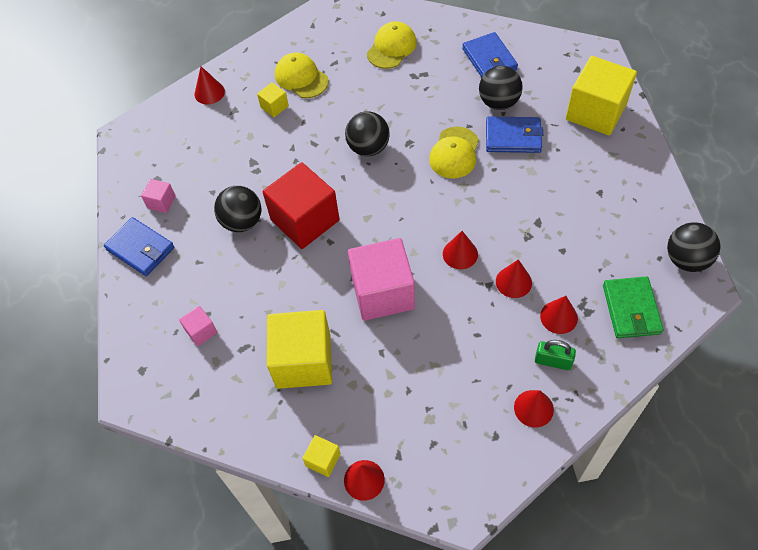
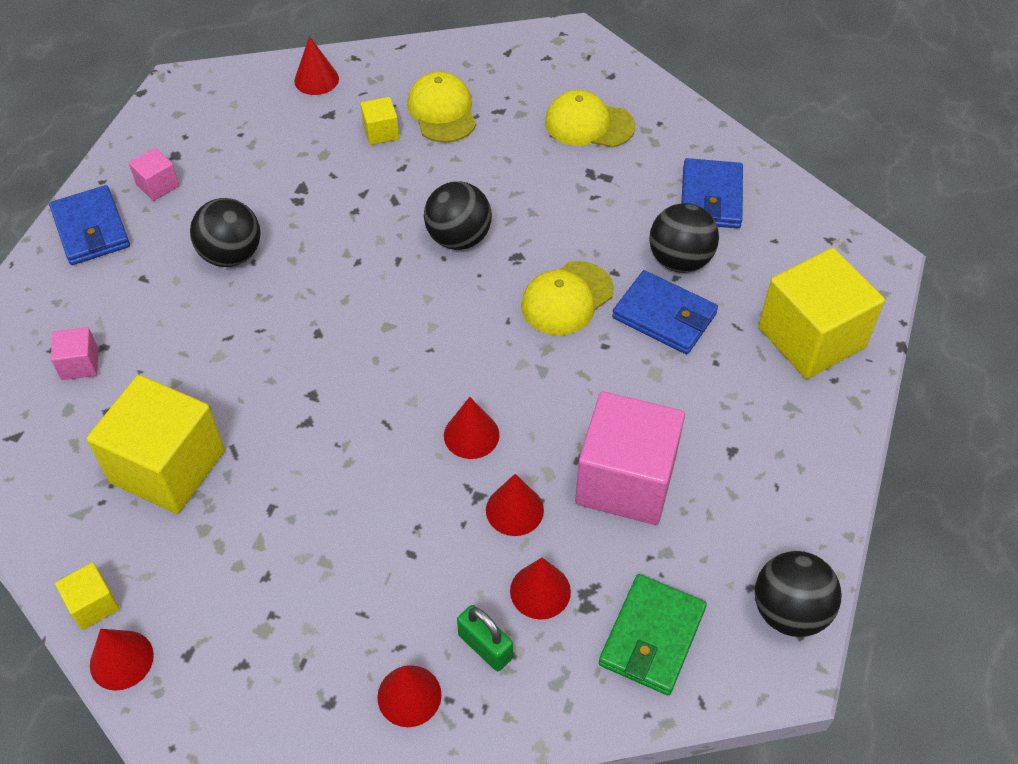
camera: 25 degrees right, 5 degrees down
(305, 220) = (308, 291): red cube -> none
(382, 293) = (332, 433): pink cube -> pink cube (625, 480)
(391, 47) = (589, 124): yellow cap -> yellow cap turned 135 degrees counterclockwise

